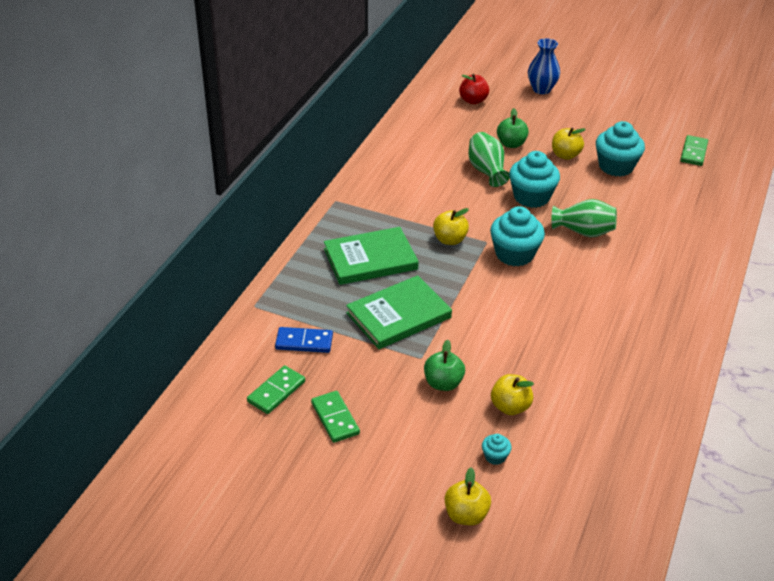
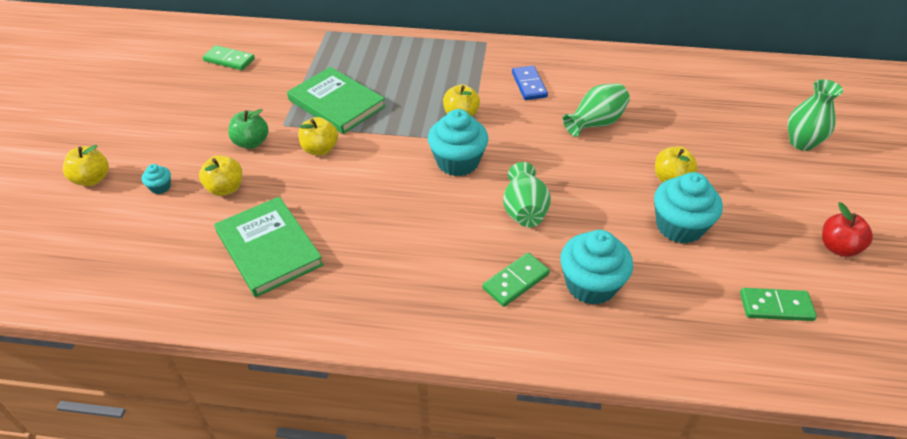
camera: 75 degrees right, 5 degrees up
(304, 342) = (289, 61): blue domino -> blue domino (529, 85)
(335, 418) = (202, 92): green domino -> green domino (515, 281)
(370, 259) = (410, 75): green book -> green book (269, 248)
(470, 335) = (320, 149): none -> yellow apple
(473, 100) = (726, 94): red apple -> red apple (838, 247)
(511, 144) = (661, 134): green apple -> none
(531, 197) = (567, 162): turquoise cupcake -> turquoise cupcake (591, 285)
(541, 89) = (801, 143): blue vase -> green vase

